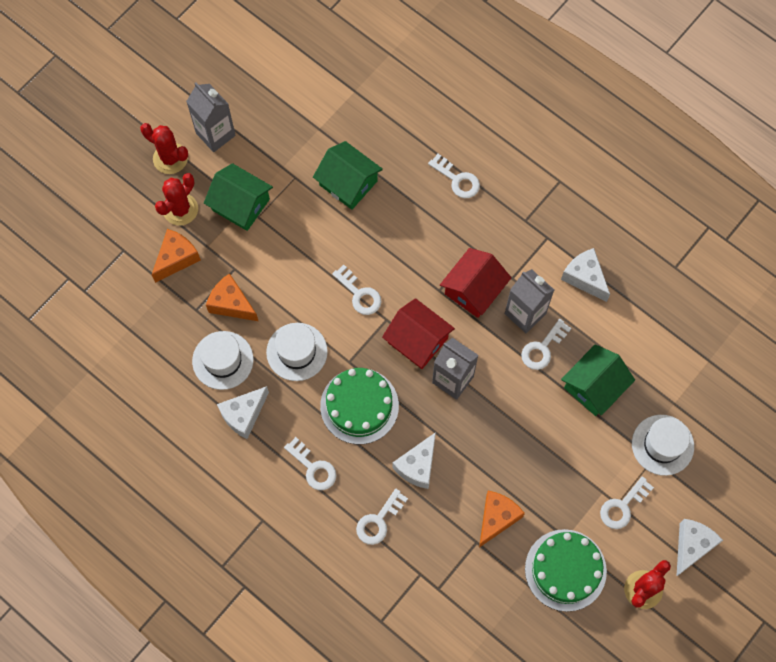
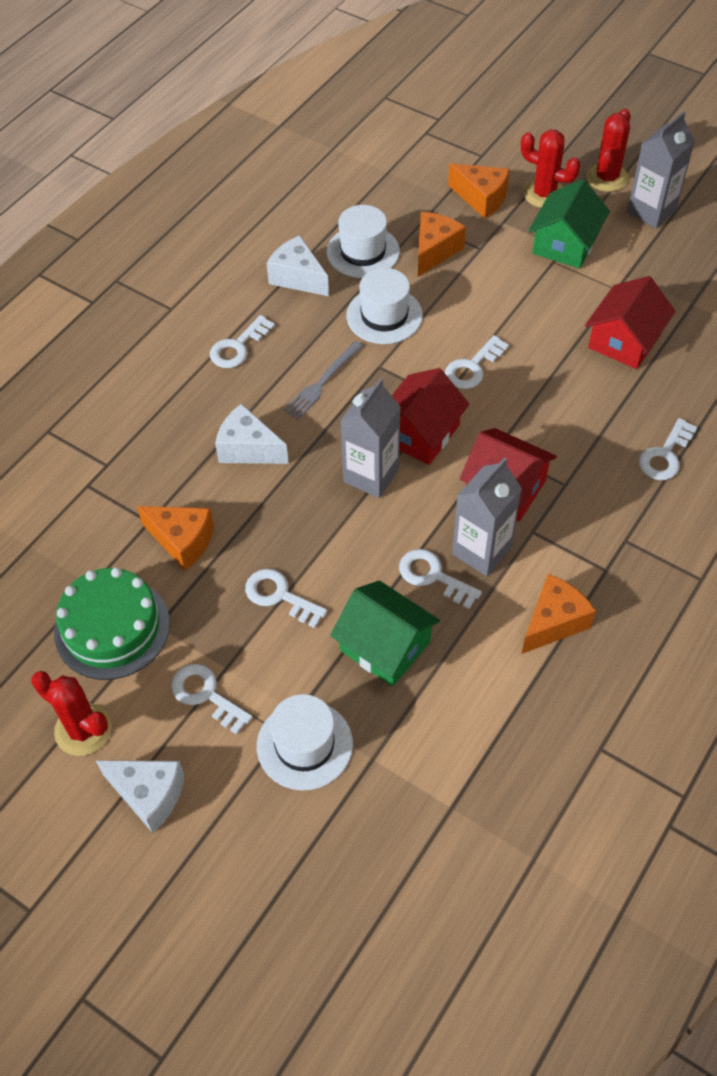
camera: 85 degrees right, 15 degrees down
(348, 183) = (624, 340): green house -> red house
(359, 406) = (322, 382): green cake -> grey fork
(378, 521) = (174, 416): white key -> white key (279, 596)
(585, 278) = (553, 622): white cheese -> orange cheese

